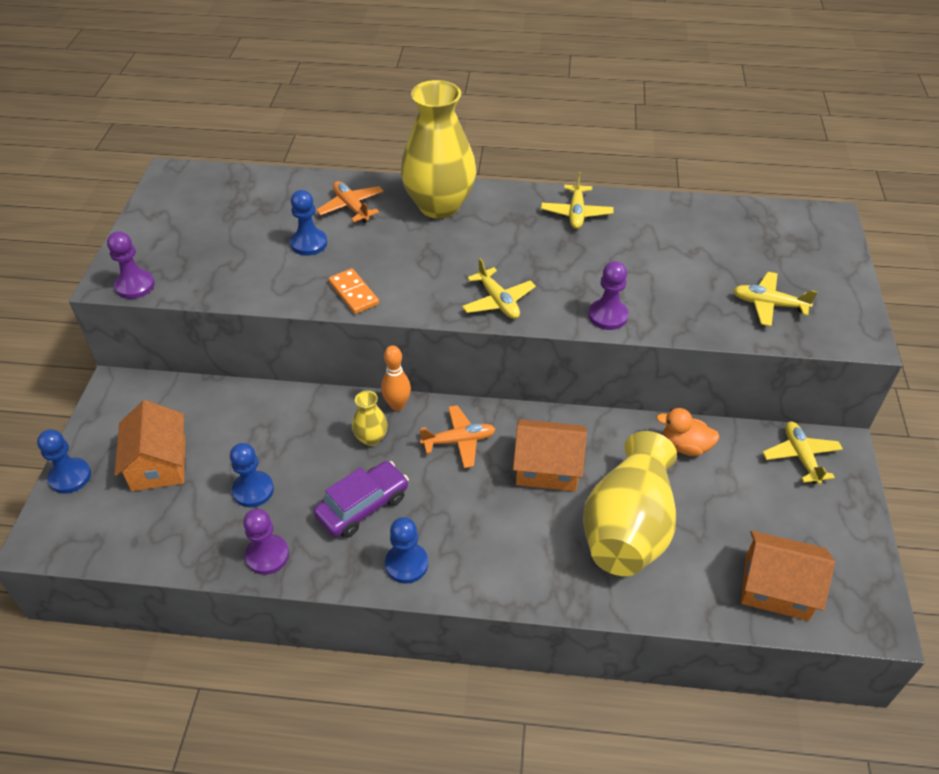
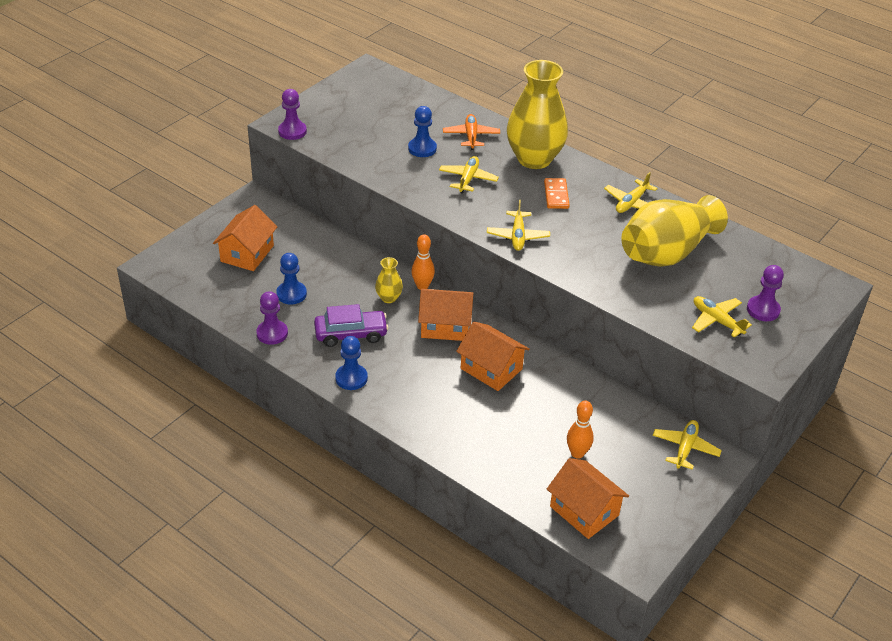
camera: 30 degrees right, 5 degrees down
(70, 477) = (192, 238): blue pawn -> none
(353, 293) = (425, 191): orange domino -> orange domino (556, 195)
(389, 258) = (468, 179): none -> yellow plane
(459, 441) = (445, 326): orange plane -> orange house
(608, 316) = (587, 277): purple pawn -> purple pawn (763, 310)
(627, 528) = (513, 428): yellow vase -> yellow vase (666, 253)
(685, 446) = (603, 402): orange duck -> none
(712, 521) = (577, 453): none -> orange bowling pin

